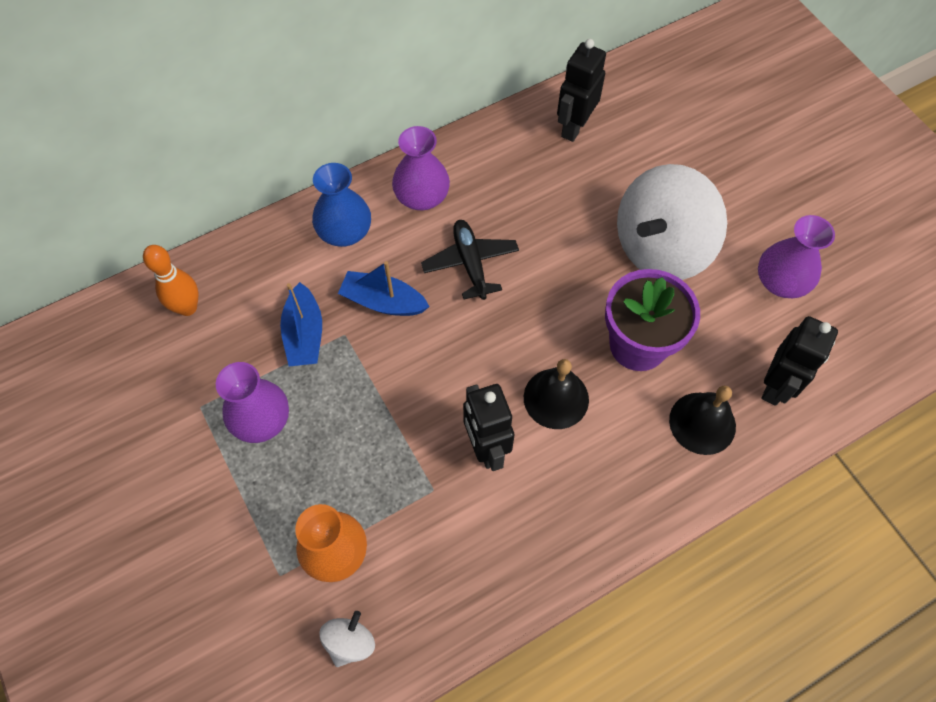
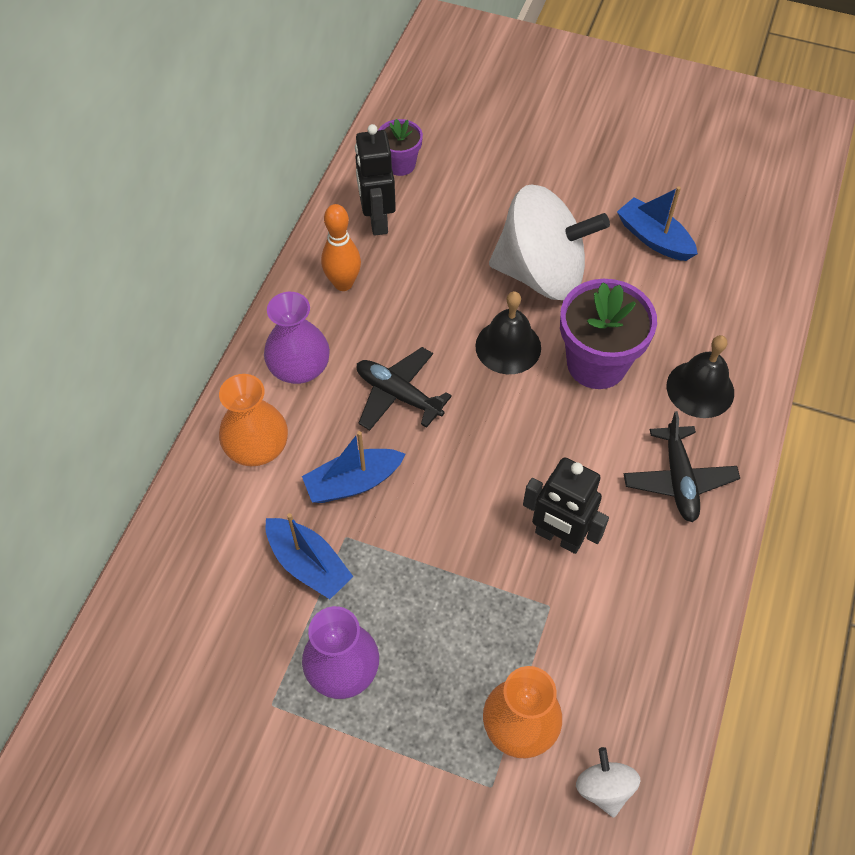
camera: 40 degrees left, 5 degrees down
(187, 307) = (168, 626): orange bowling pin -> orange bowling pin (343, 283)
(345, 232) = (257, 447): blue vase -> orange vase
(556, 398) = (575, 454): black bell -> black bell (508, 346)
(616, 476) = (678, 480): none -> black plane
(631, 96) = (400, 164): none -> purple flower pot
(661, 248) = (541, 273): white spinning top -> white spinning top turned 90 degrees counterclockwise
(776, 386) = (724, 321): black robot -> none
(780, 282) = (654, 238): purple vase -> blue boat

